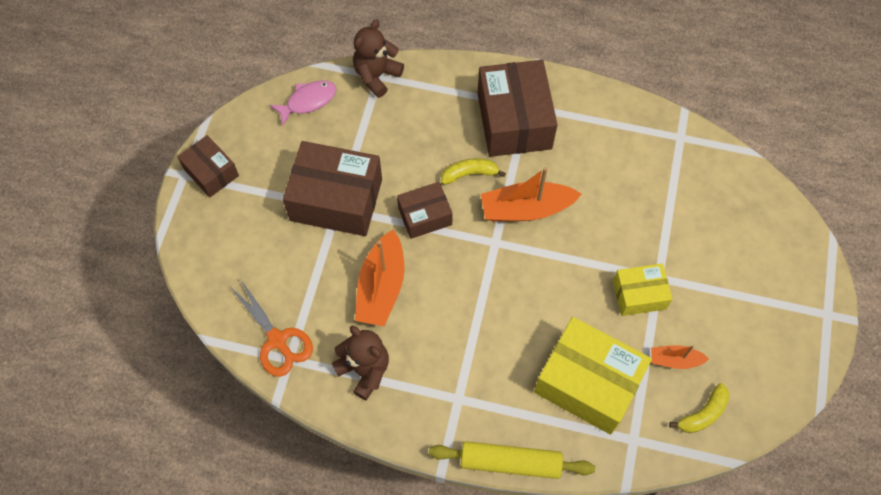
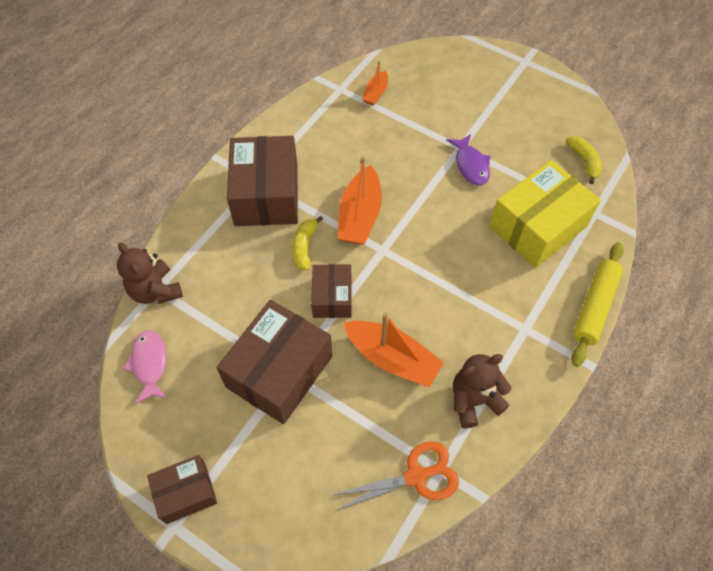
camera: 70 degrees left, 5 degrees down
(514, 120) = (266, 195): brown box -> brown box turned 75 degrees clockwise
(639, 295) = (470, 165): yellow box -> purple fish
(675, 360) = (534, 162): orange boat -> orange boat (376, 93)

